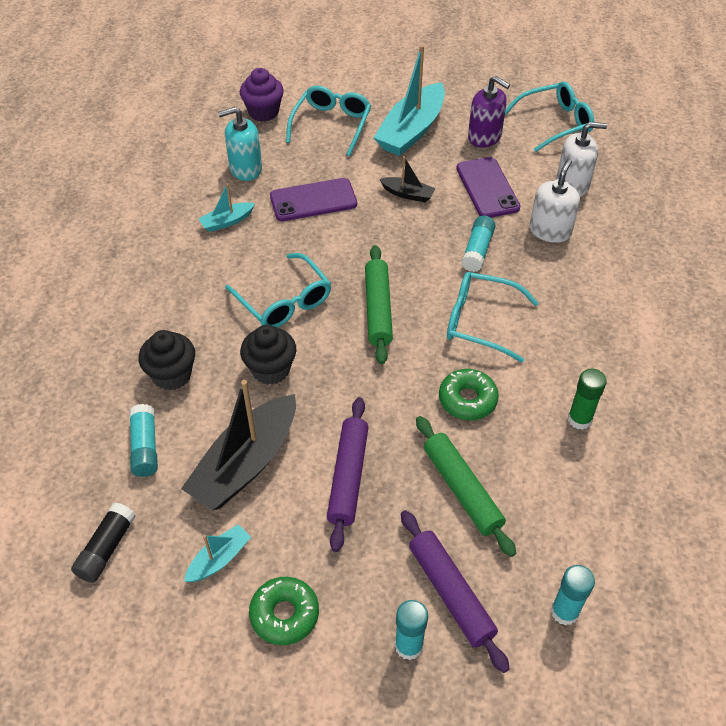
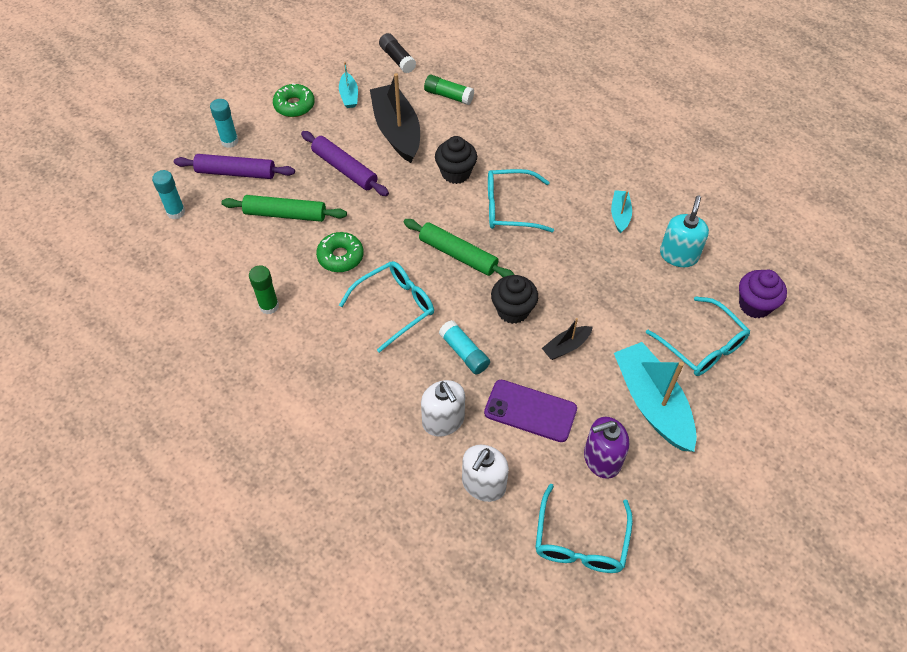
camera: 125 degrees right, 5 degrees up
(145, 447) = (448, 96): turquoise glue stick -> green glue stick
(172, 375) = (493, 127): black cupcake -> black cupcake (513, 310)
(313, 200) = (606, 279): purple phone -> none

